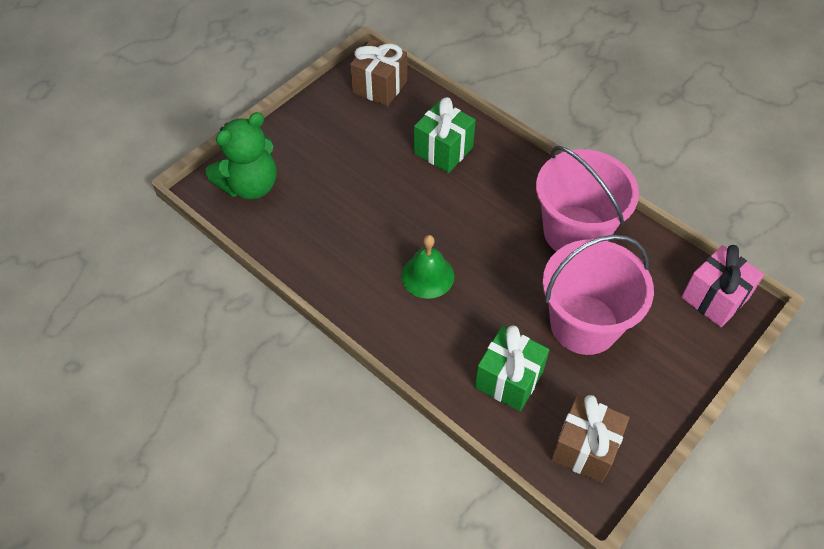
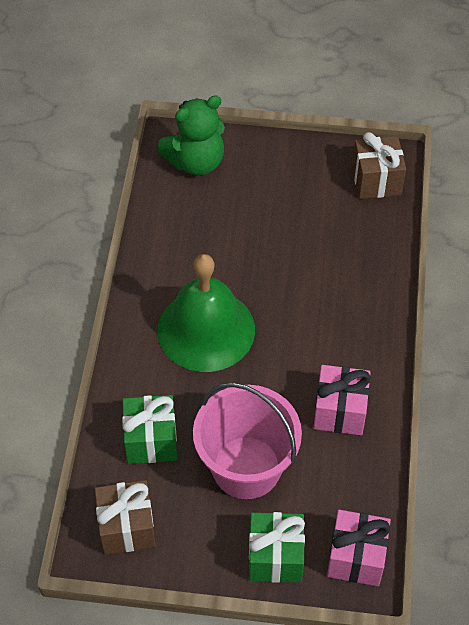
camera: 55 degrees right, 0 degrees up
(250, 185) = (196, 162): green teddy bear -> green teddy bear turned 45 degrees counterclockwise
(427, 276) = (206, 329): green bell -> green bell, size x1.88
(443, 150) = (346, 266): green gift -> green gift (275, 557)
(575, 232) = (340, 411): pink bucket -> pink gift

